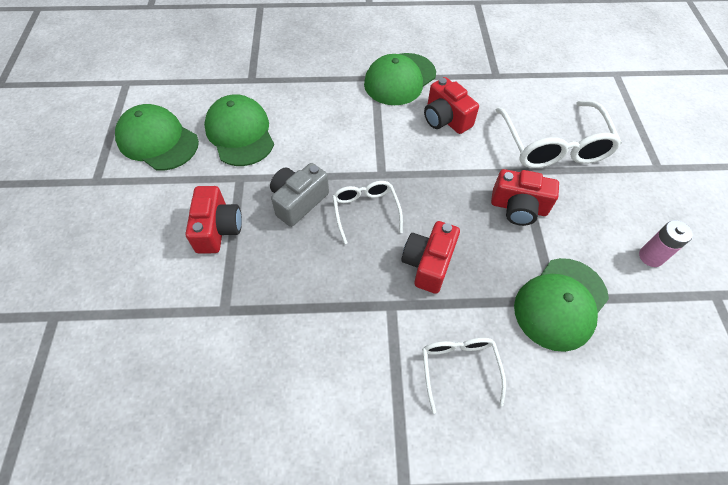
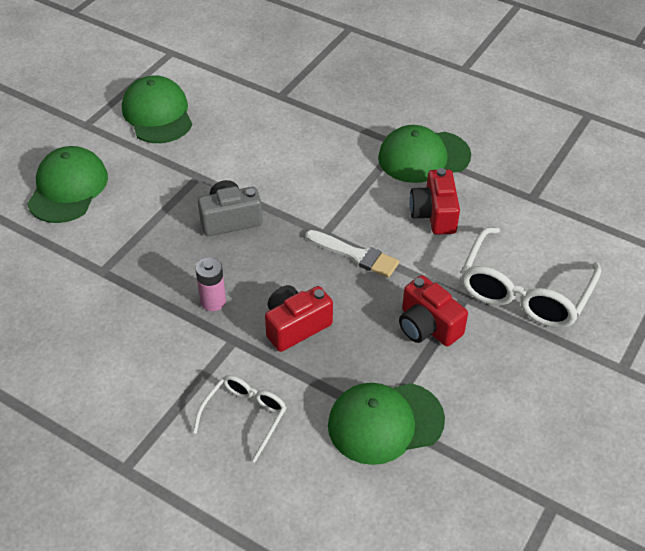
camera: 35 degrees right, 10 degrees down
(218, 229) = (147, 208): red camera -> none
(240, 133) = (230, 139): green cap -> green cap (68, 188)
(365, 211) = (281, 256): white glasses -> none
(420, 179) = (355, 255): none -> white brush
(651, 256) = (519, 437): pink battery -> pink battery (213, 301)

